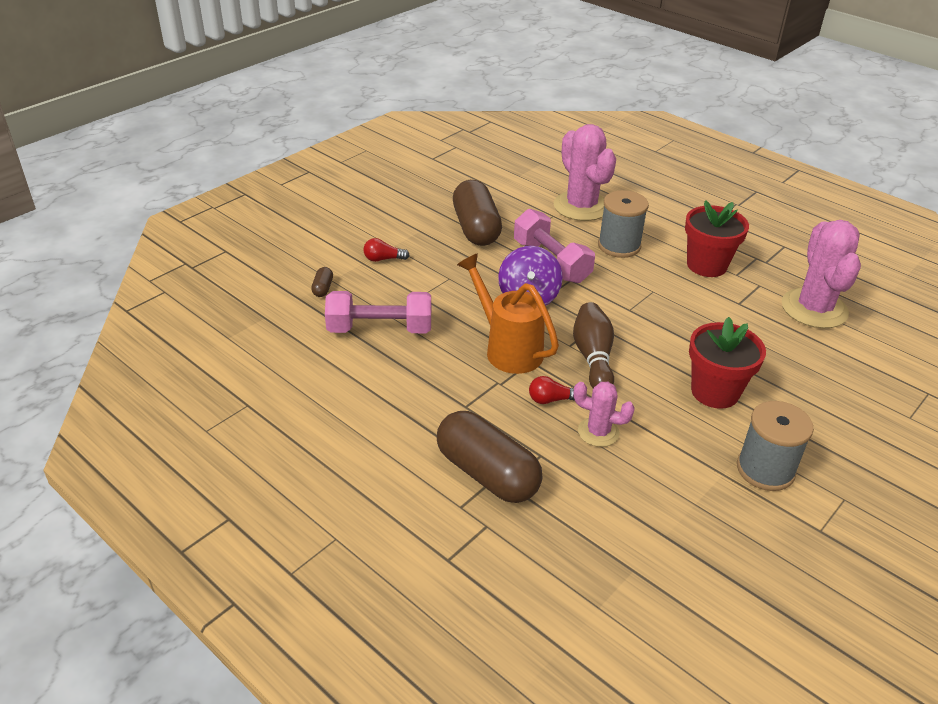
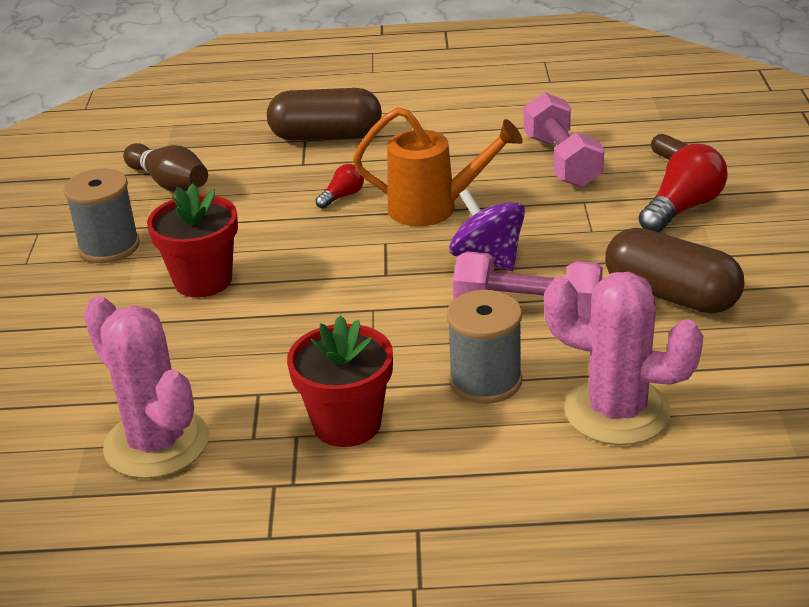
camera: 140 degrees right, 5 degrees down
(380, 329) = (561, 161): pink dumbbell -> pink dumbbell turned 60 degrees counterclockwise
(383, 259) = (682, 208): red light bulb -> red light bulb, size x1.89
(593, 357) = (349, 244): brown bowling pin -> brown bowling pin (169, 183)
(598, 432) = (276, 198): pink cactus -> none

